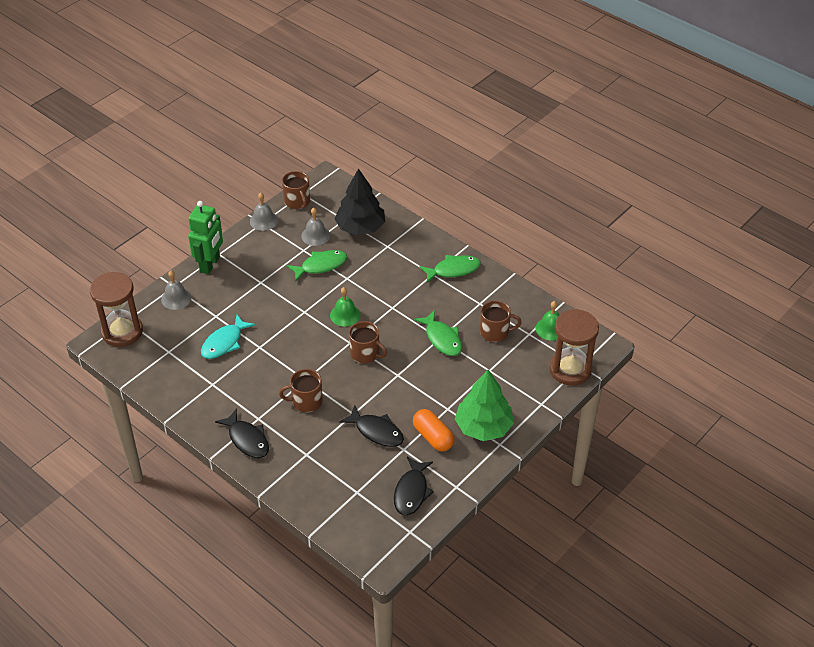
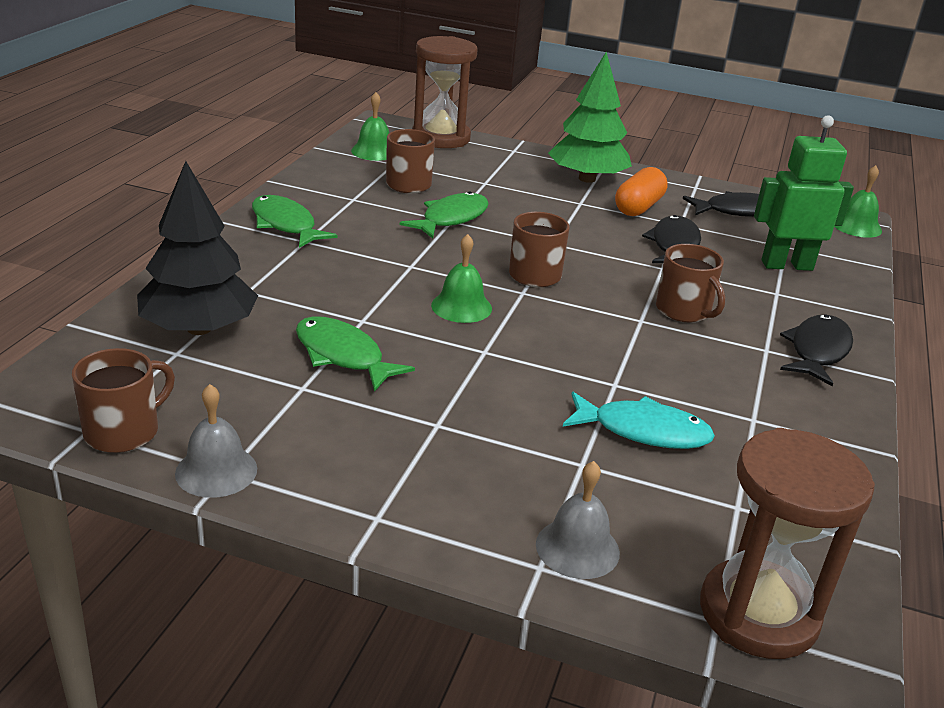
camera: 115 degrees left, 15 degrees down
(210, 264) = (424, 522): green robot -> green robot (786, 265)
(315, 235) = (246, 380): grey bell -> none
(369, 554) = (856, 226): none -> green bell

